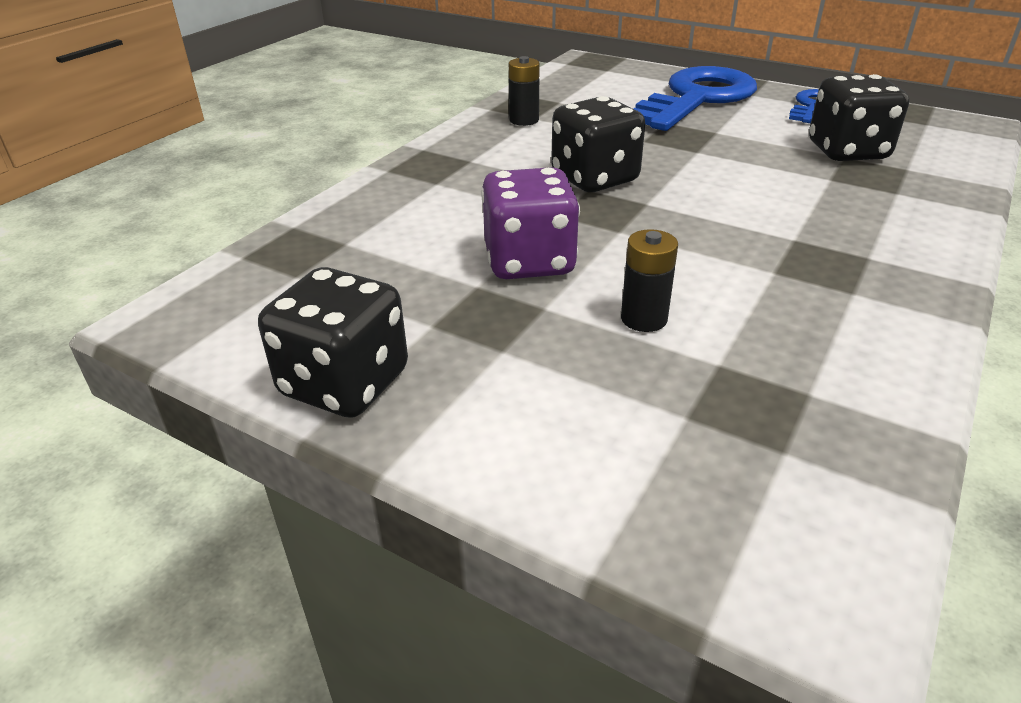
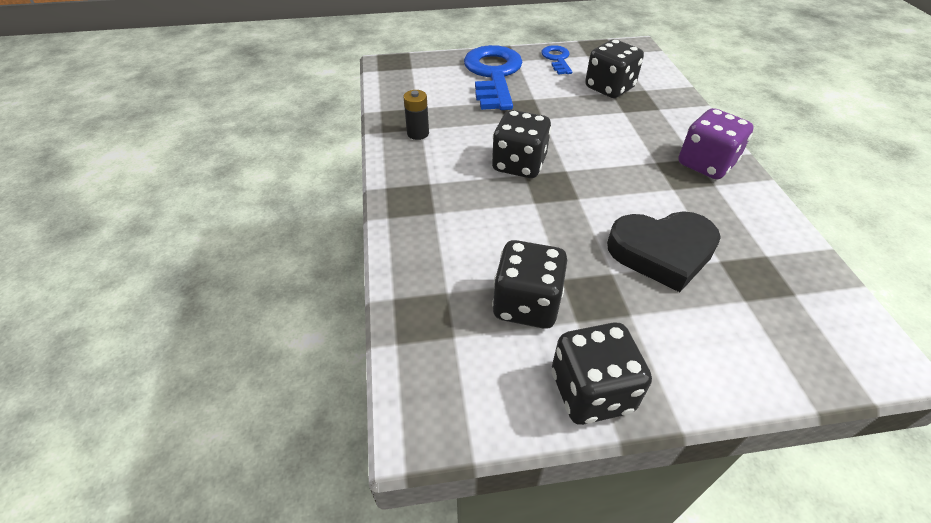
camera: 40 degrees left, 10 degrees up
(402, 286) = (526, 304): none -> black dice
(529, 261) = (565, 245): purple dice -> purple dice (705, 164)
(644, 319) = (662, 252): black battery -> black heart

